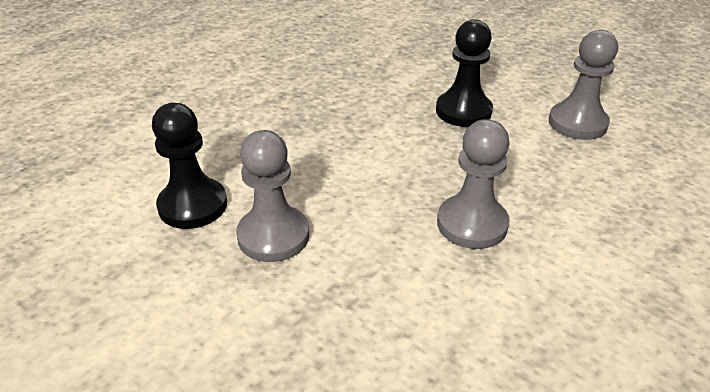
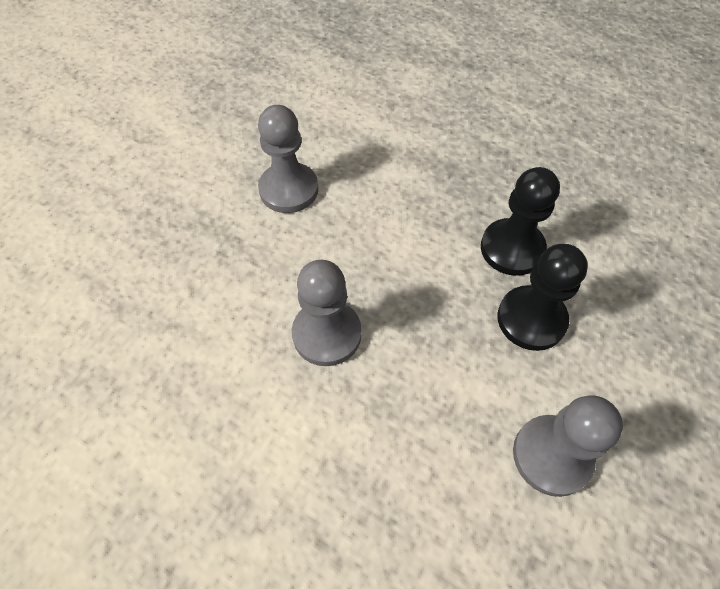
camera: 80 degrees right, 20 degrees up
(193, 205) = (316, 133): black pawn -> black pawn (512, 249)

